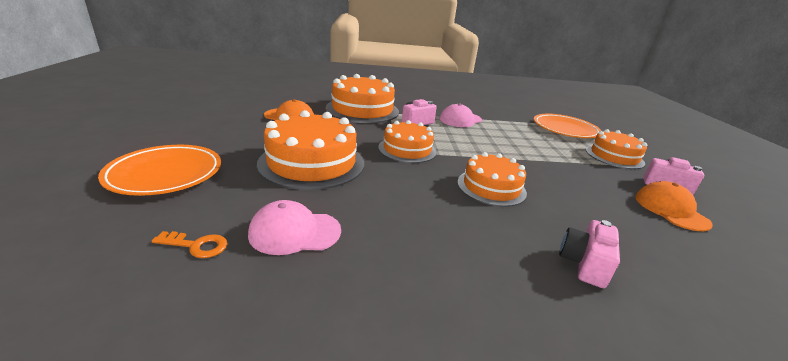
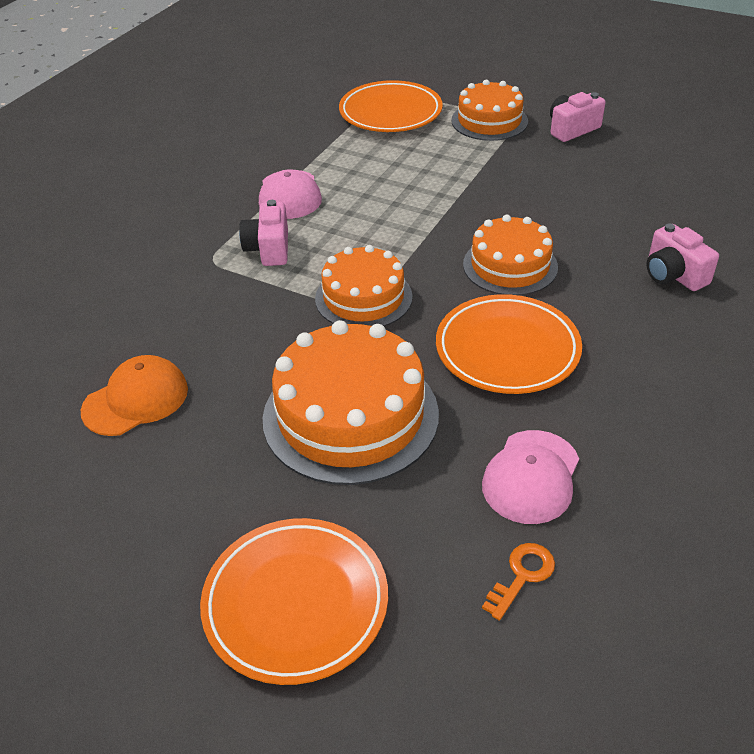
camera: 55 degrees left, 15 degrees up
(362, 109) = (165, 291): orange cake -> none
(410, 200) = (507, 349): none -> orange plate
(670, 210) = (616, 160): orange cap -> none

